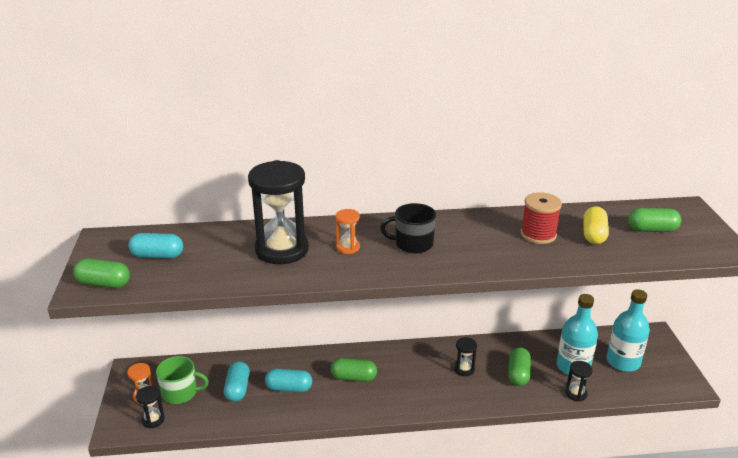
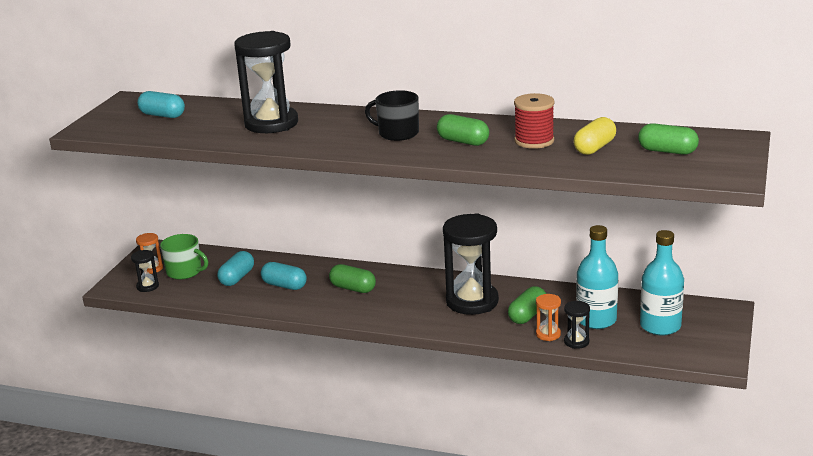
camera: 25 degrees right, 5 degrees down
(104, 283) = (103, 128): green capsule -> green capsule (463, 142)
(348, 247) = (333, 129): orange hourglass -> orange hourglass (548, 334)
(464, 369) = (472, 301): black hourglass -> black hourglass, size x2.24

